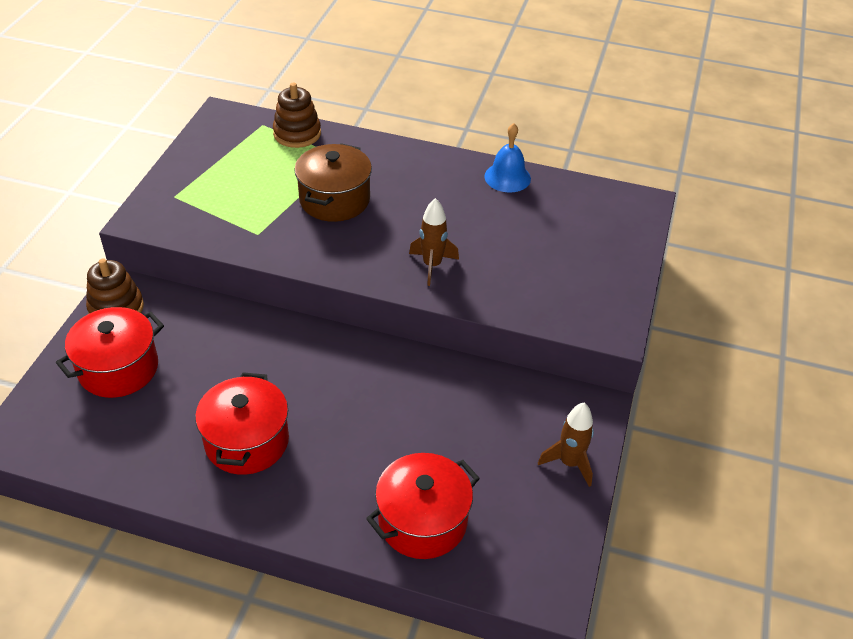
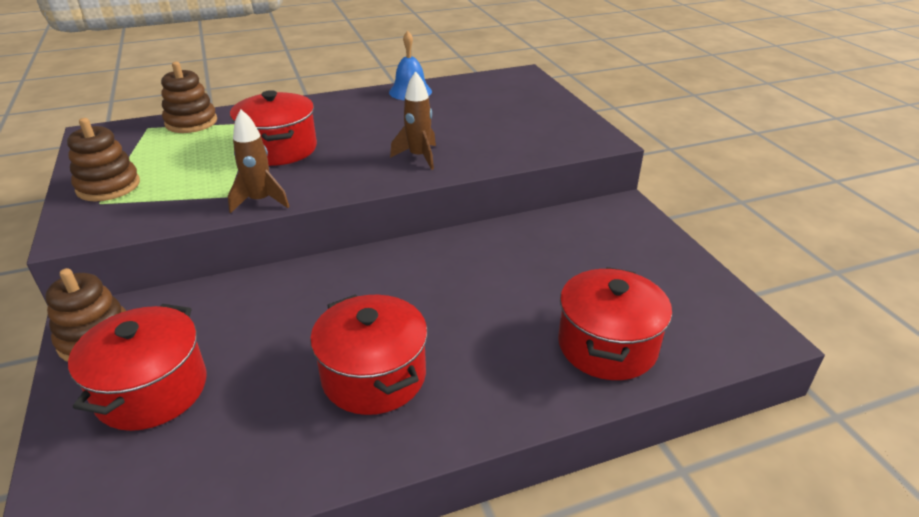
camera: 35 degrees left, 10 degrees down
(191, 181) = (108, 186): none -> brown stacking toy
(334, 200) = (279, 149): brown pot -> red pot
(569, 463) = (655, 247): brown rocket -> brown rocket (260, 201)

